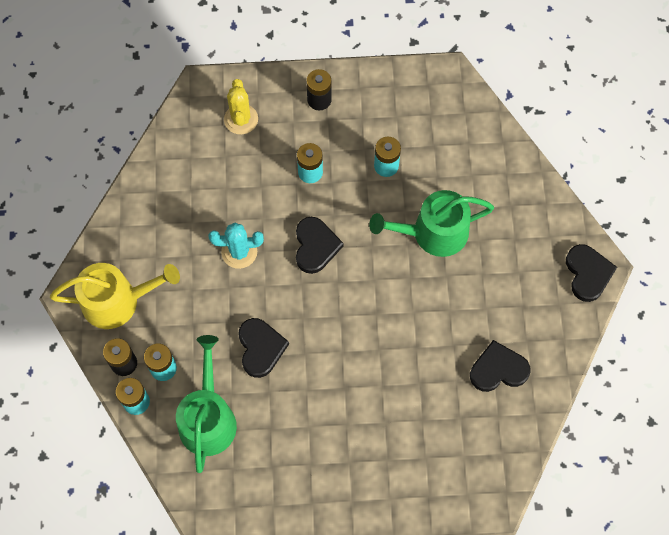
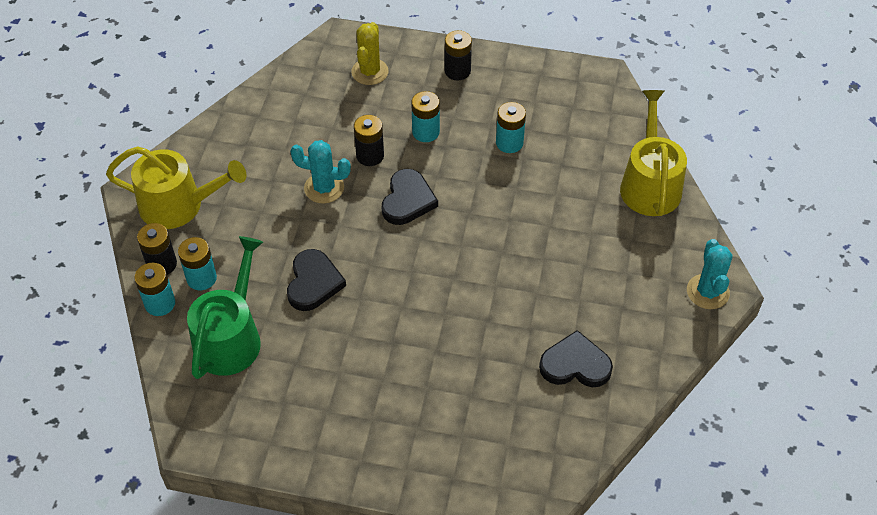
camera: 15 degrees right, 15 degrees down
(269, 209) = (370, 156): none -> black battery
(433, 233) = (541, 215): green watering can -> none
(516, 179) = (650, 184): none -> yellow watering can
(588, 273) = (707, 292): black heart -> turquoise cactus

